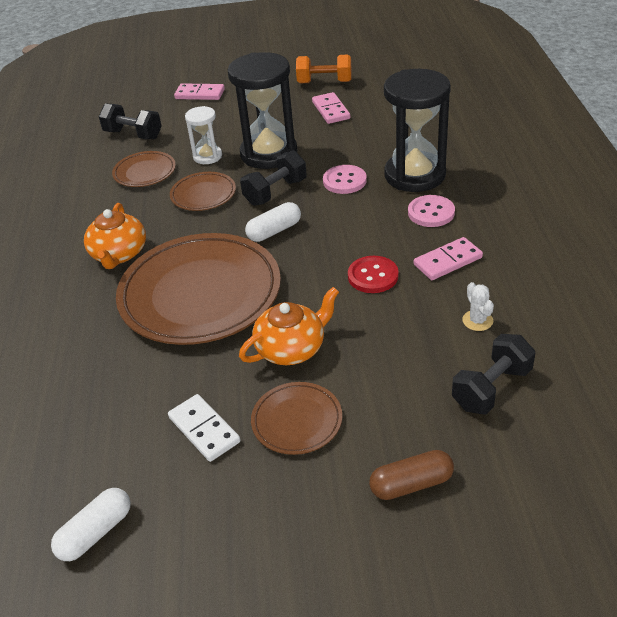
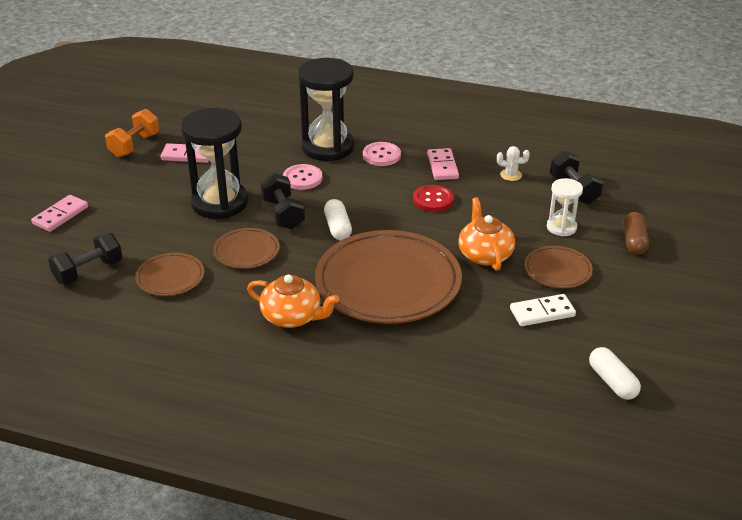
camera: 70 degrees left, 5 degrees down
(207, 156) = (185, 236): white hourglass -> white hourglass (561, 227)

